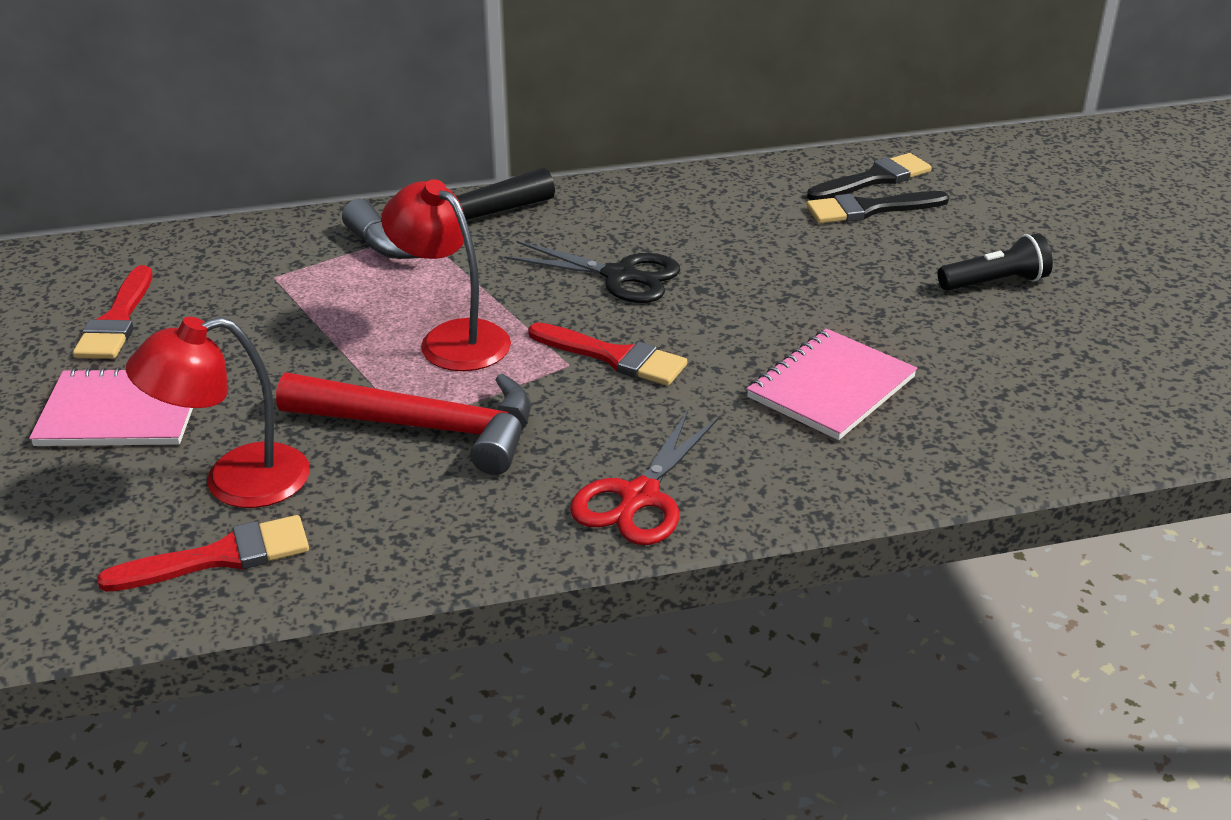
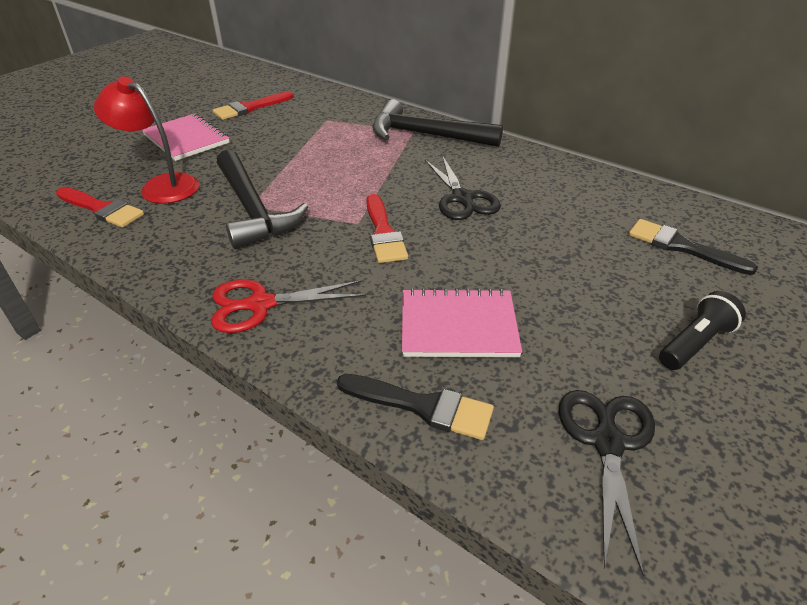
camera: 50 degrees right, 5 degrees up
(426, 427) = (253, 210): red hammer -> black hammer
(452, 338) = (337, 181): red lamp -> none
(874, 179) = (719, 232): black brush -> black brush (422, 406)
(995, 283) = (695, 343): black flashlight -> black flashlight turned 75 degrees counterclockwise
(1053, 388) = (607, 441): none -> black scissors

